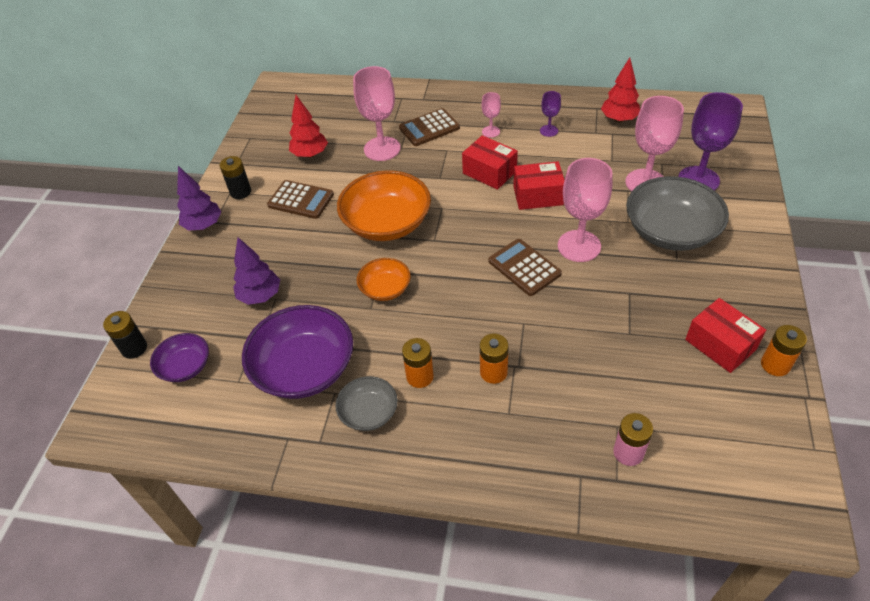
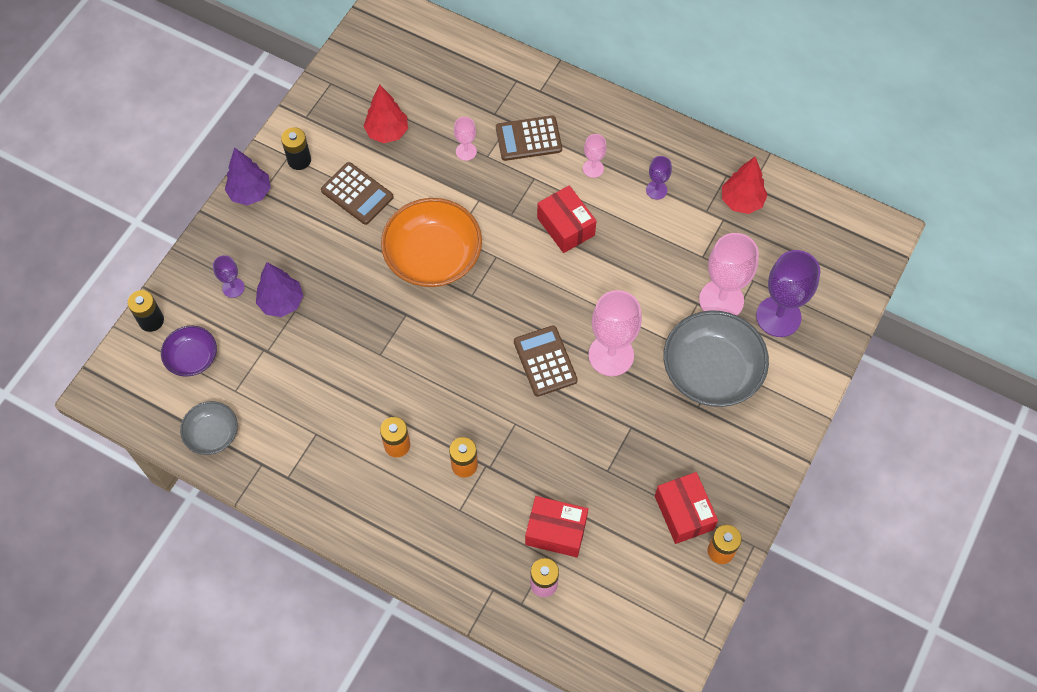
camera: 15 degrees right, 15 degrees up
(209, 298) = (233, 288): none -> purple goblet
(304, 368) = (297, 399): purple bowl -> none
(369, 412) = (339, 464): grey bowl -> grey bowl (212, 434)
(382, 149) = (466, 151): pink goblet -> pink goblet, size x0.50
(385, 289) = (402, 337): orange bowl -> none
(538, 195) = (601, 276): red box -> red box (556, 531)

